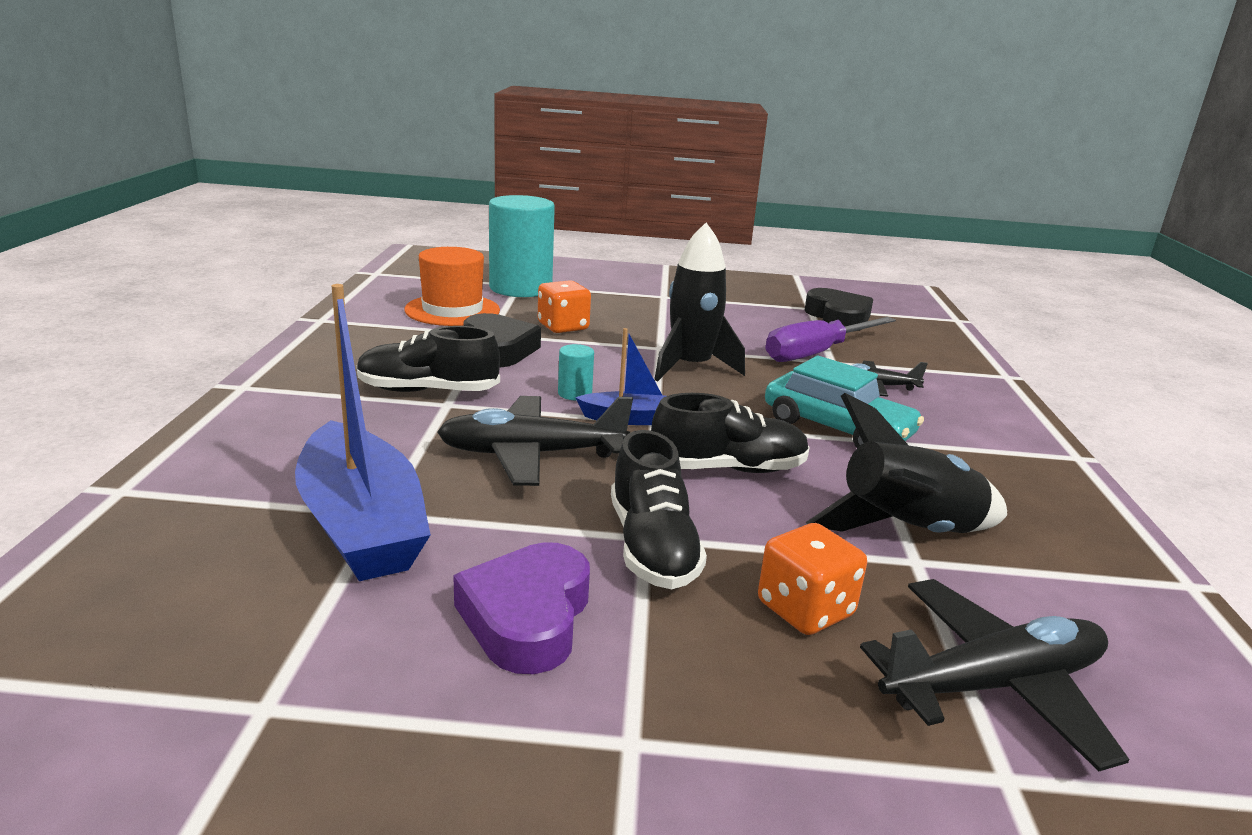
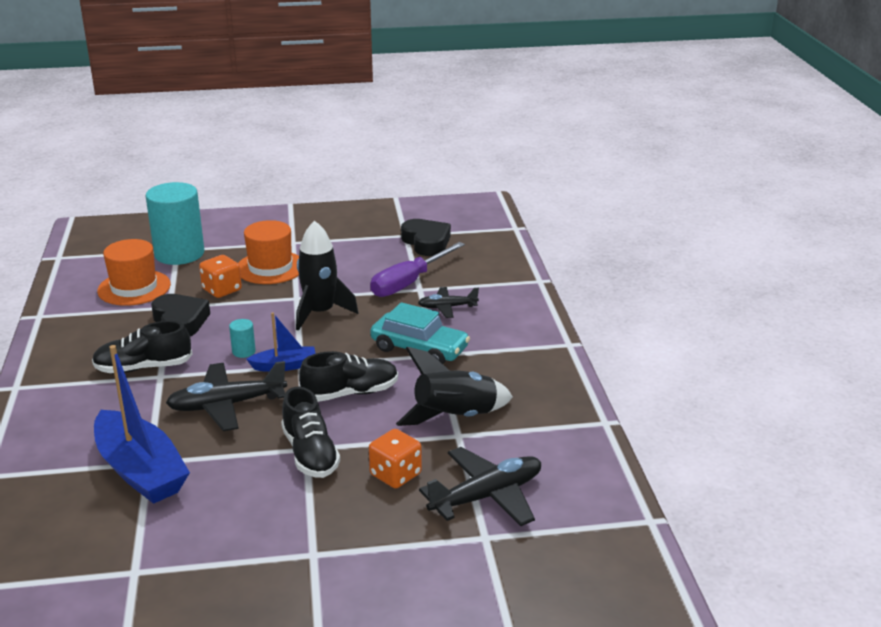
camera: 10 degrees left, 5 degrees up
(527, 617) = (250, 506): purple heart -> none
(631, 314) = (270, 267): none -> orange hat

